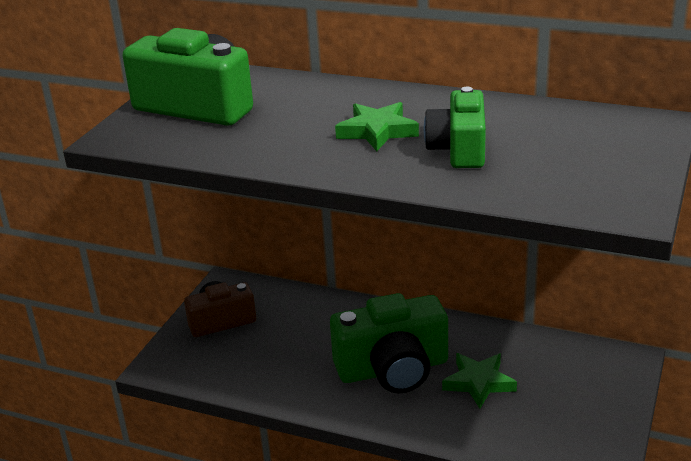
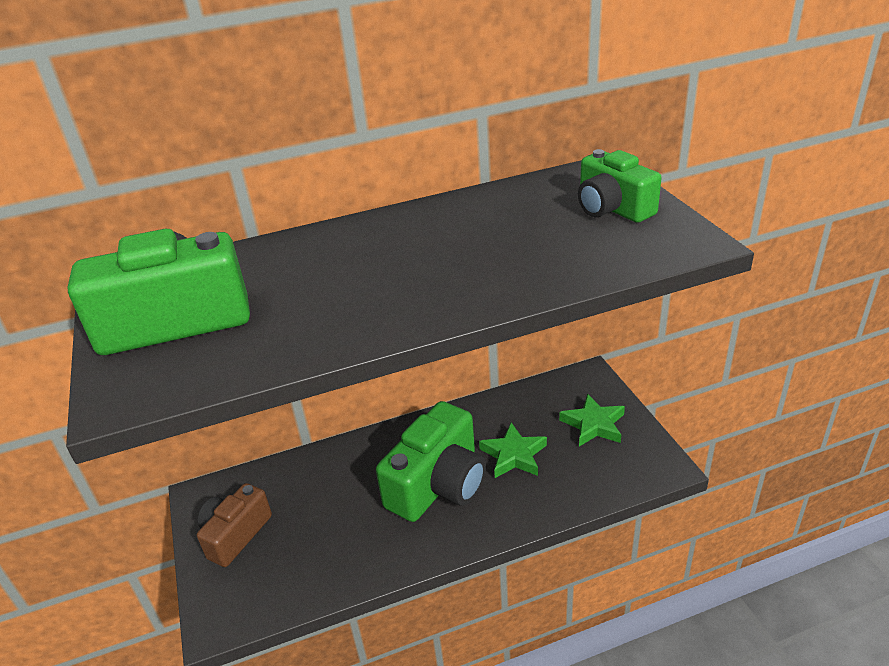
camera: 40 degrees left, 5 degrees up
(377, 131) = (401, 266): green star -> green star (593, 424)
(458, 149) = (496, 251): green camera -> green camera (612, 208)

